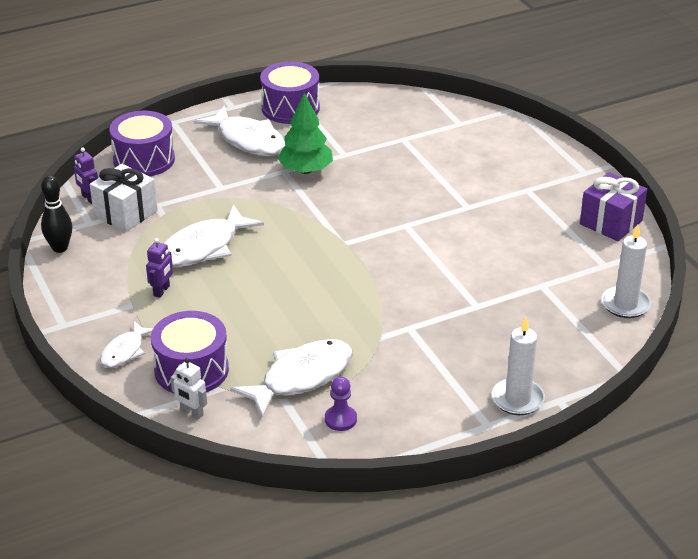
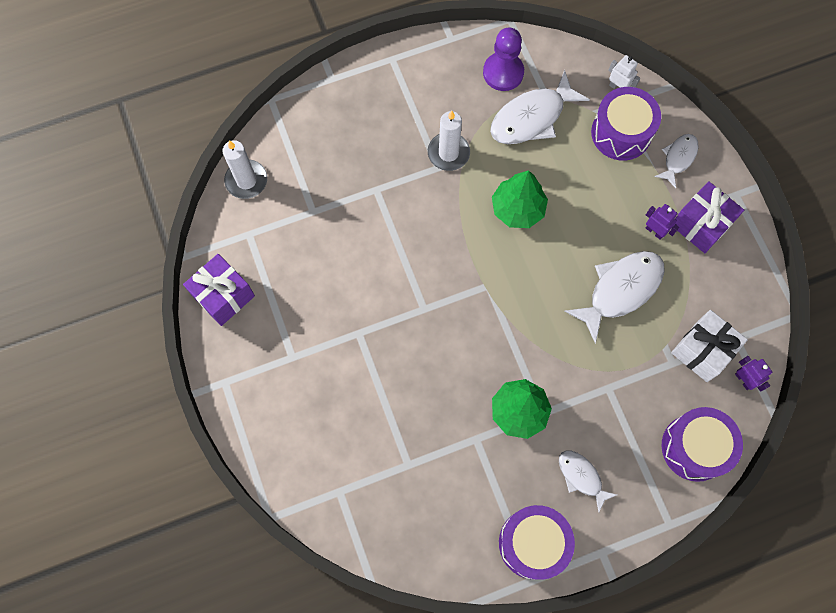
camera: 175 degrees left, 35 degrees up
(60, 248) = (758, 301): black bowling pin -> none
(109, 298) = (700, 225): none -> purple gift
(162, 291) = (654, 231): purple robot -> purple robot turned 105 degrees clockwise
(248, 140) = (581, 477): white fish -> white fish, size x0.57
(314, 299) = (518, 209): none -> green tree
(340, 419) = (503, 73): purple pawn -> purple pawn, size x1.64
(517, 399) = (364, 82): white candle -> white candle (448, 153)

